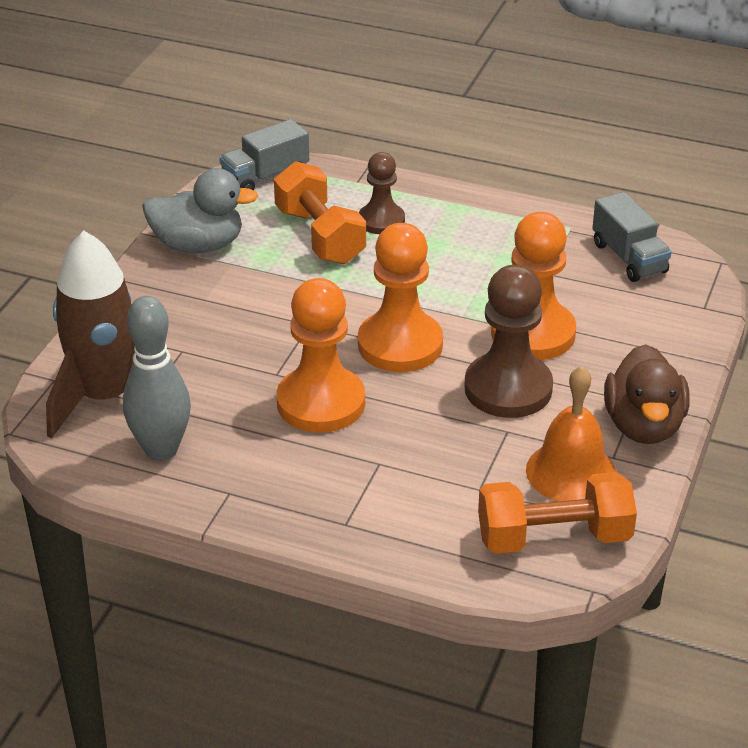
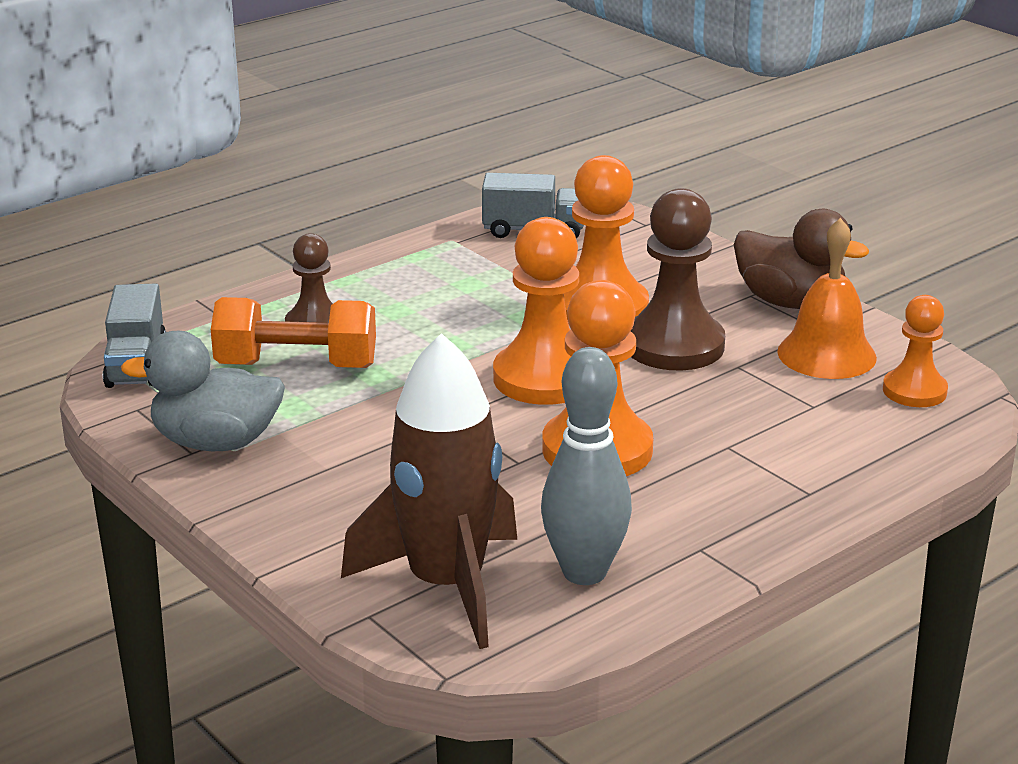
camera: 60 degrees left, 10 degrees down
(198, 245) = (216, 442): grey duck -> grey duck turned 120 degrees counterclockwise
(554, 537) = (914, 391): orange dumbbell -> orange pawn

